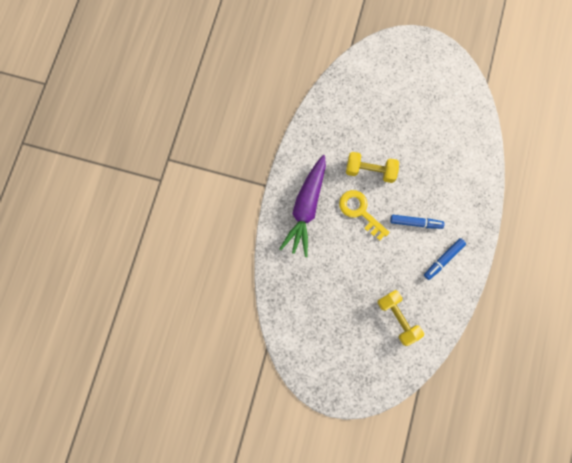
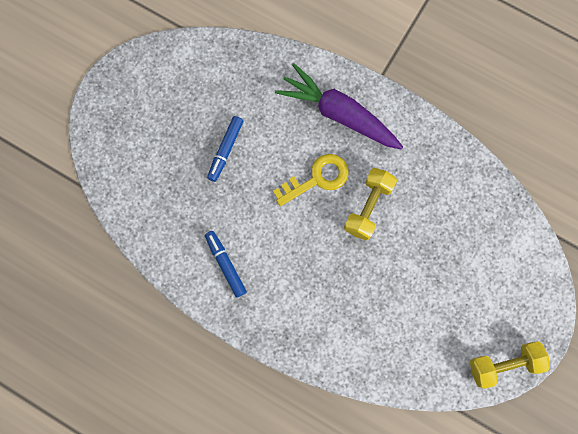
camera: 105 degrees right, 0 degrees up
(398, 318) = (170, 185): yellow dumbbell -> yellow dumbbell (504, 364)
(415, 223) = (283, 244): blue marker -> blue marker (225, 150)

